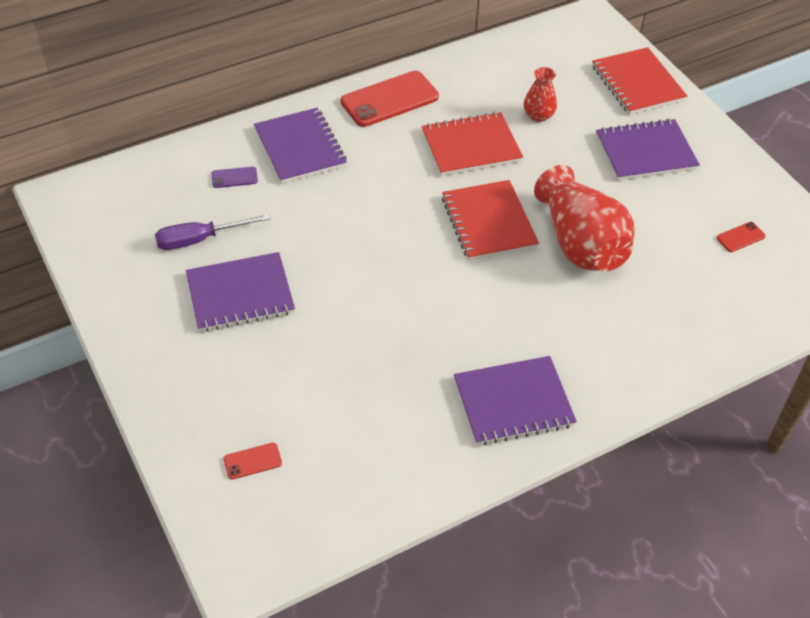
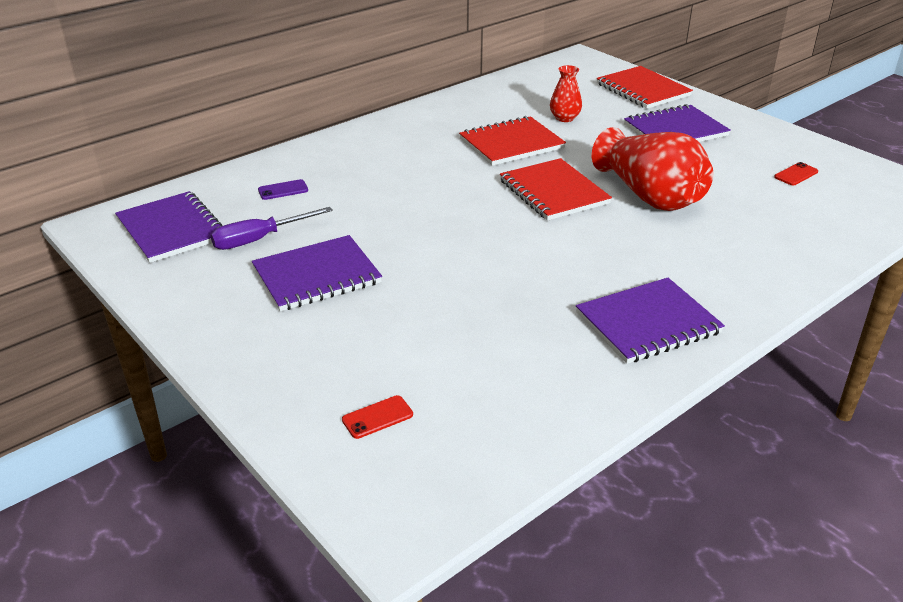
camera: 10 degrees left, 15 degrees down
(300, 148) = (344, 162): purple notebook -> purple notebook (171, 229)
(389, 99) = (420, 122): red phone -> none

